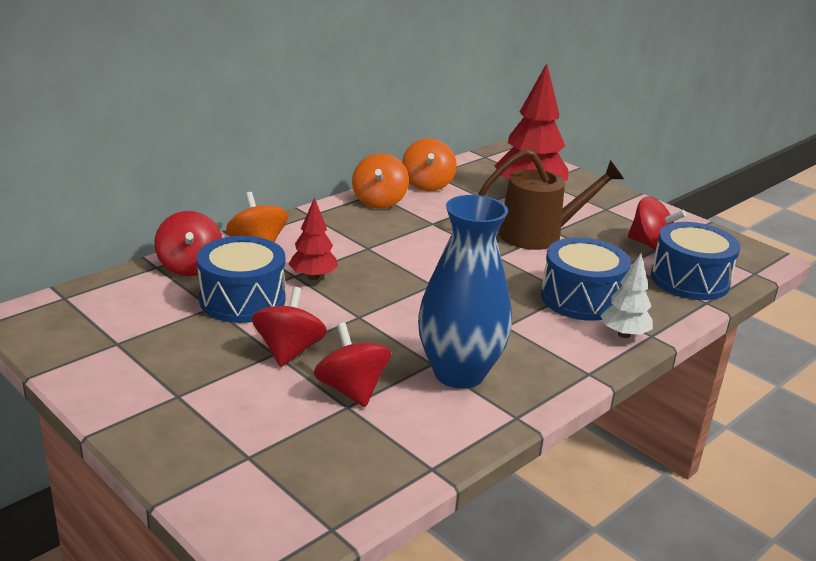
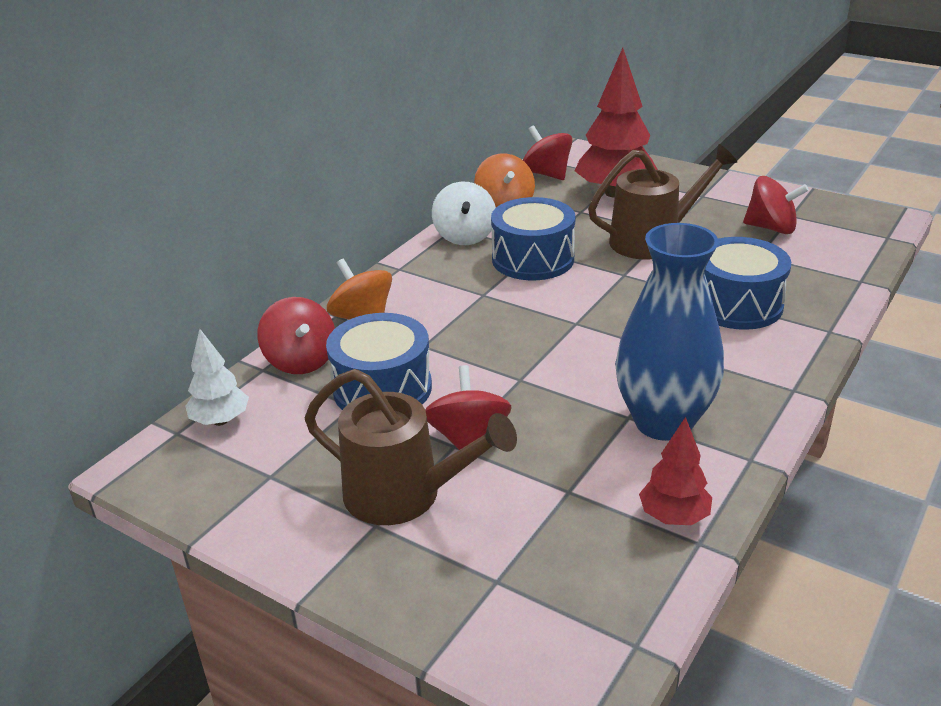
camera: 10 degrees left, 5 degrees up
(212, 379) = (404, 495): none -> brown watering can
(313, 277) = (444, 342): red tree -> red tree (673, 517)
(351, 390) = (562, 470): red spinning top -> red spinning top (546, 174)
(379, 201) = (465, 236): orange spinning top -> white spinning top
(624, 334) = (802, 336): white tree -> white tree (221, 420)
(689, 280) = (830, 259): blue drum -> blue drum (533, 259)

